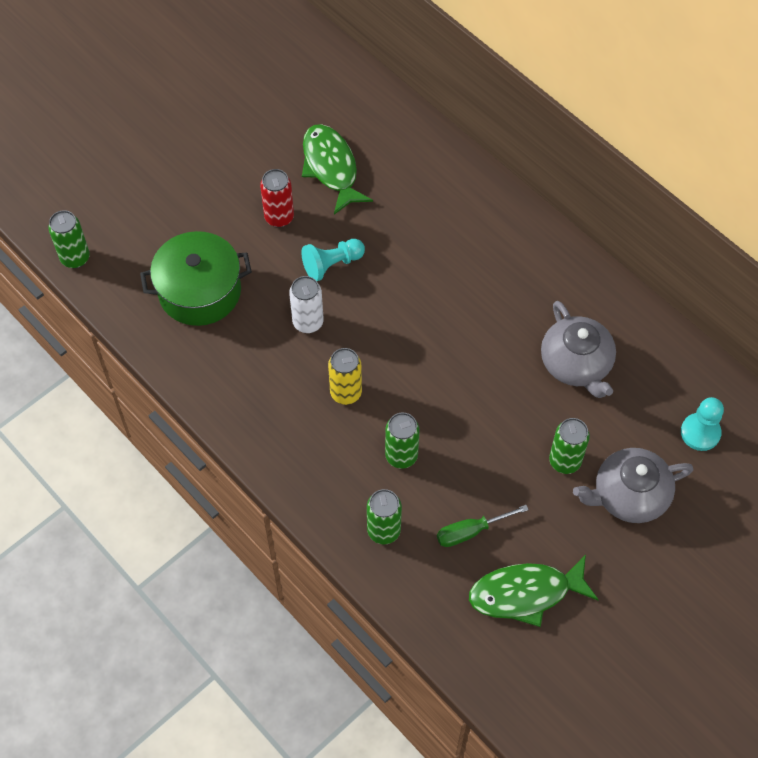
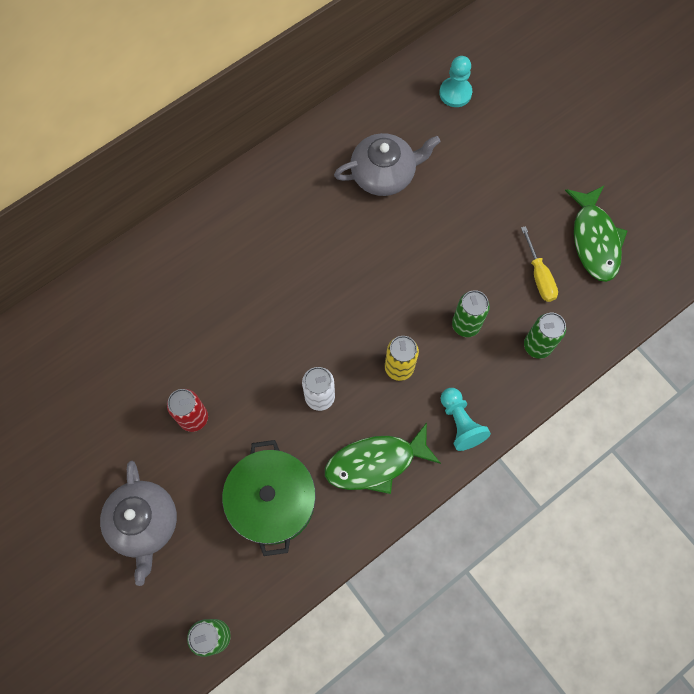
camera: 85 degrees left, 10 degrees up
(331, 167) = (140, 363): green fish -> green fish (375, 463)
(332, 264) = (256, 370): turquoise pawn -> turquoise pawn (460, 423)
(470, 531) = (539, 276): green screwdriver -> yellow screwdriver
(565, 461) = (476, 195): green can -> none
(629, 495) = (509, 152): grey teapot -> grey teapot (144, 523)

